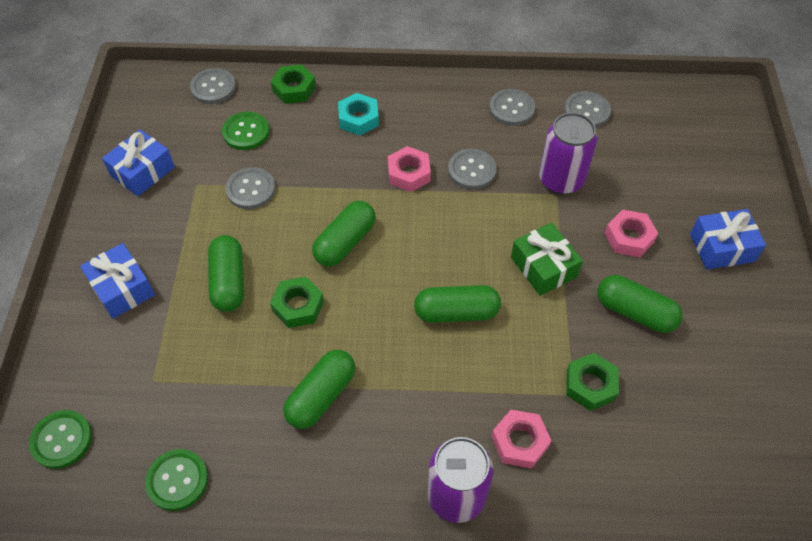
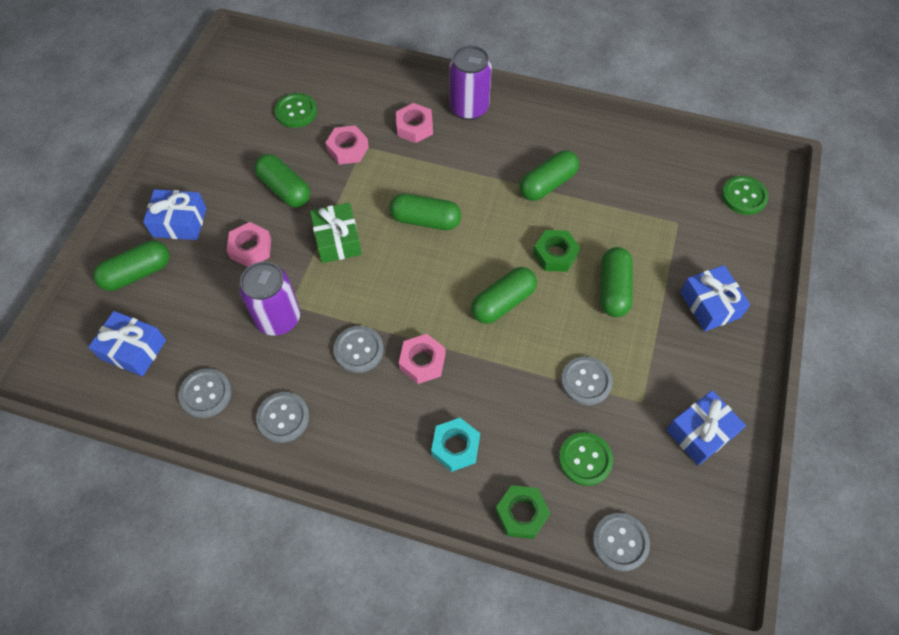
camera: 165 degrees left, 5 degrees up
(177, 480) = (656, 154): green button -> green button (296, 112)
(590, 385) = (348, 149): green nut -> pink nut
(673, 128) = (133, 349): none -> blue gift
(722, 189) = (137, 273): none -> green capsule

